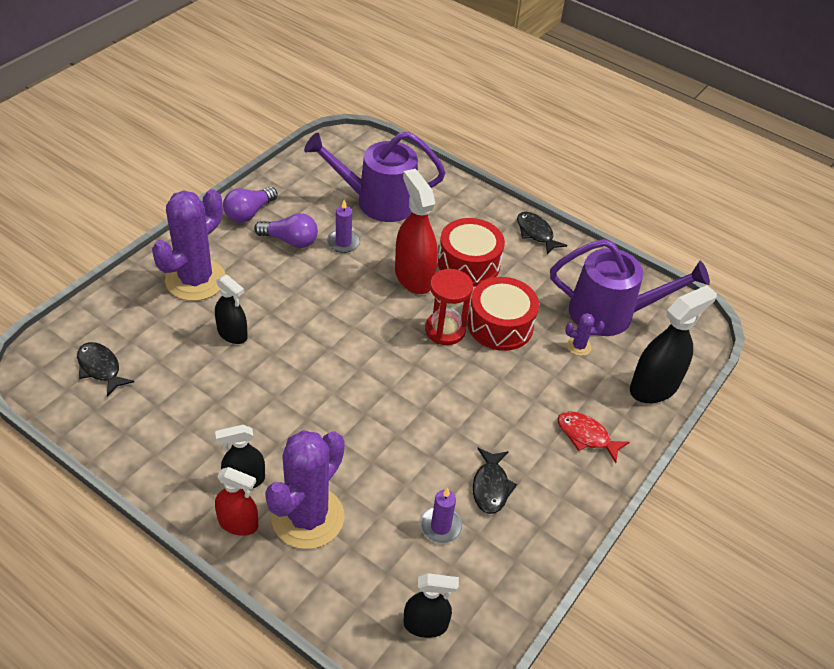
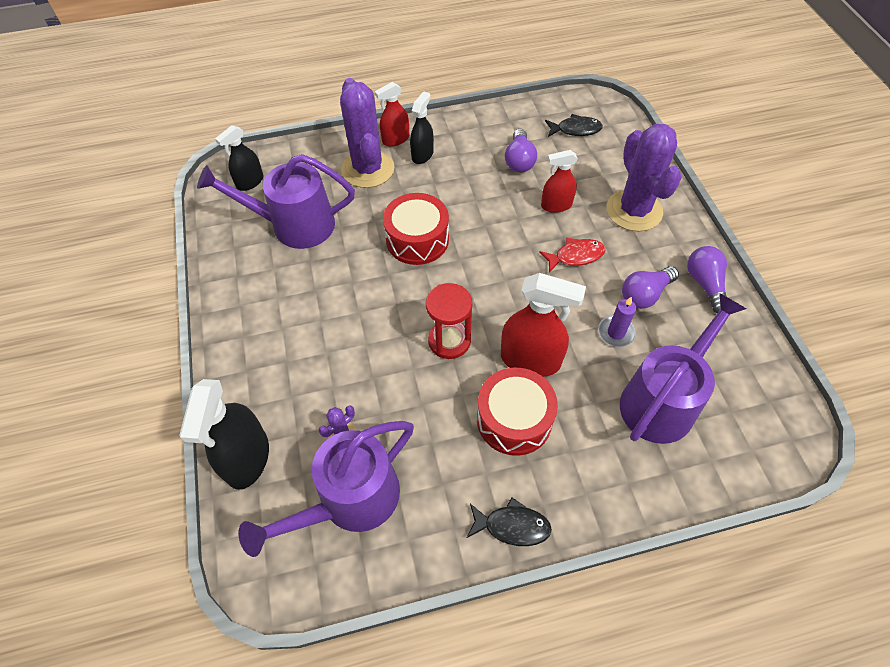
camera: 135 degrees right, 10 degrees up
(188, 391) = (519, 160): none -> purple light bulb
(232, 334) = (556, 205): black spray bottle -> red spray bottle
(440, 526) = (295, 225): purple candle -> purple watering can
(491, 487) = (291, 270): black fish -> none
(500, 325) = (419, 387): red drum -> red drum (417, 239)
(586, 436) = (263, 361): red fish -> red fish (575, 256)

